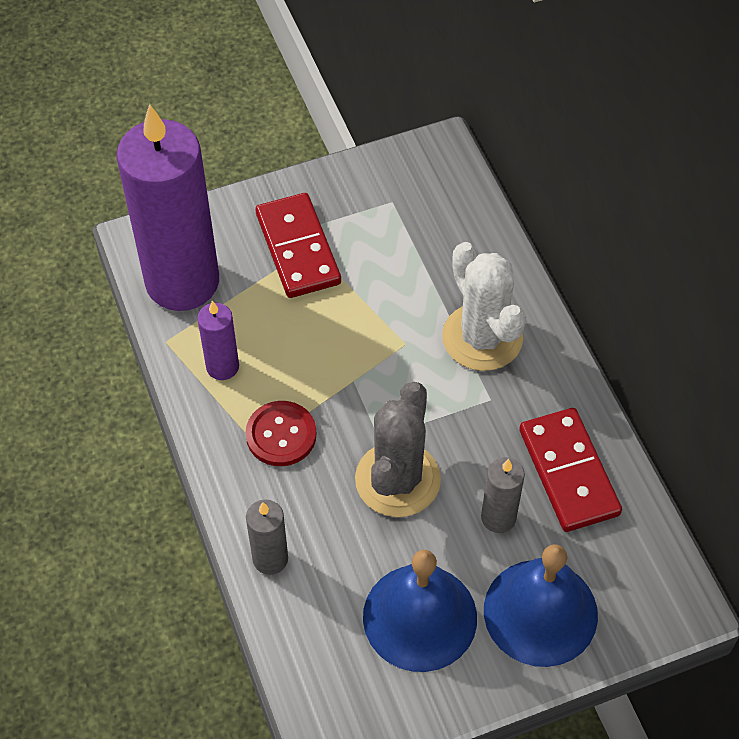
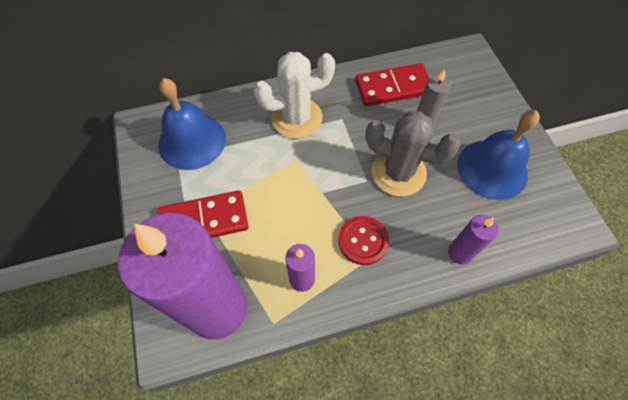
camera: 85 degrees left, 5 degrees up
(270, 559) = (460, 253): grey candle -> purple candle
(540, 612) = (482, 110): blue bell -> blue bell (192, 141)

